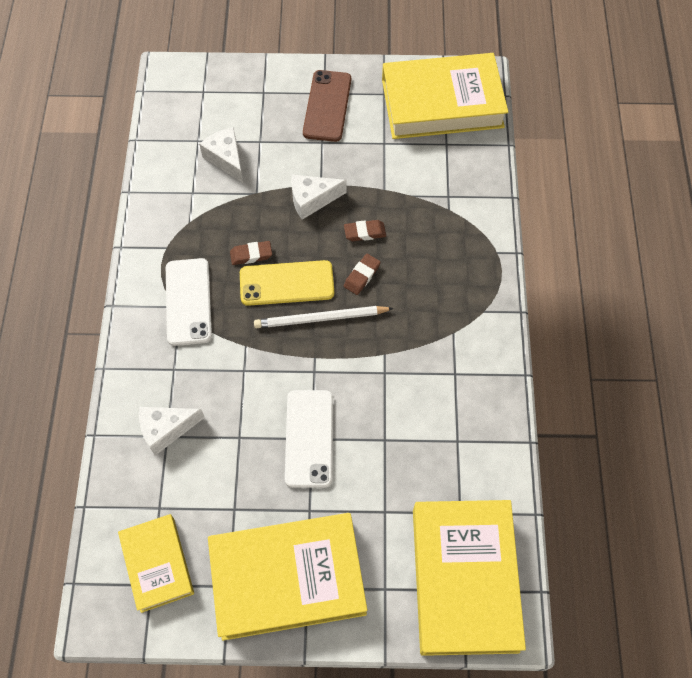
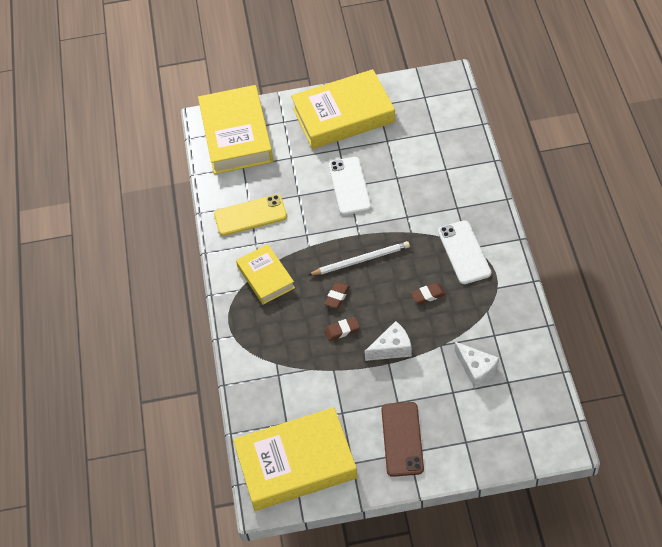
camera: 175 degrees right, 10 degrees down
(157, 564) = (424, 106): yellow book -> yellow book (265, 277)
(166, 429) = (447, 172): white cheese -> none
(286, 283) = (394, 280): yellow phone -> yellow phone (250, 215)

